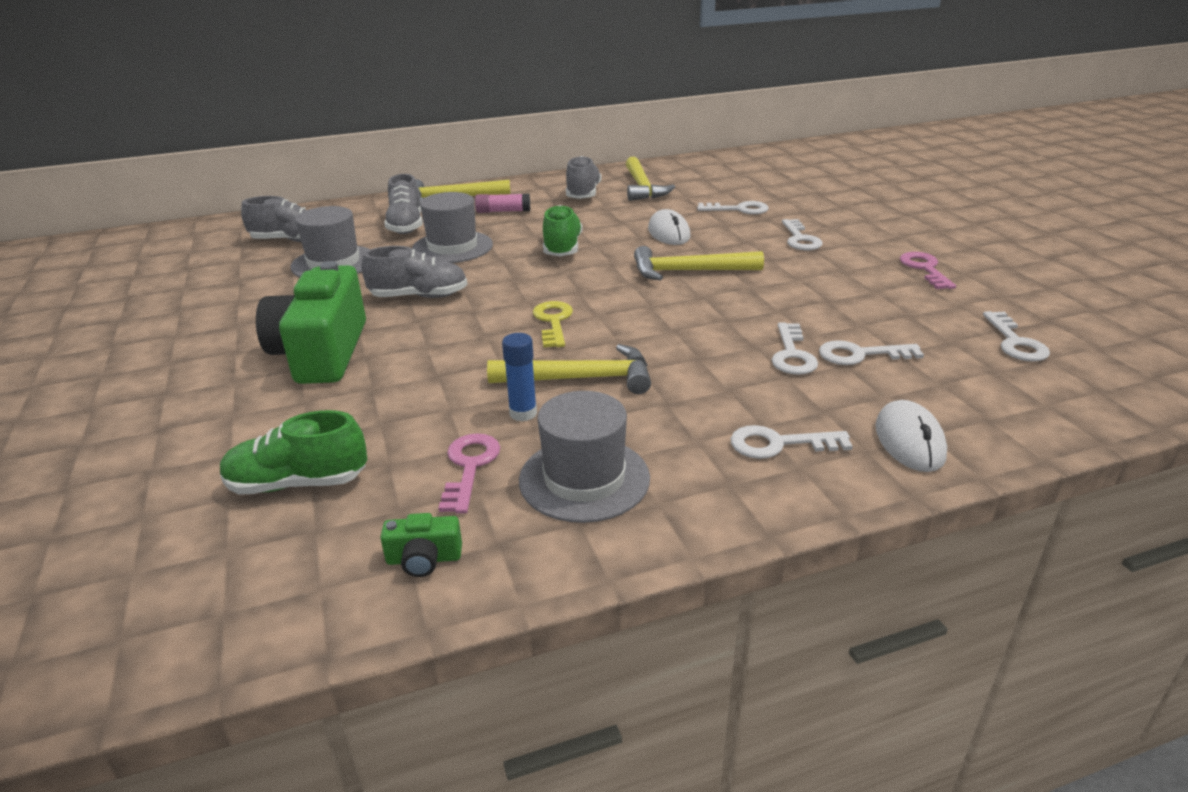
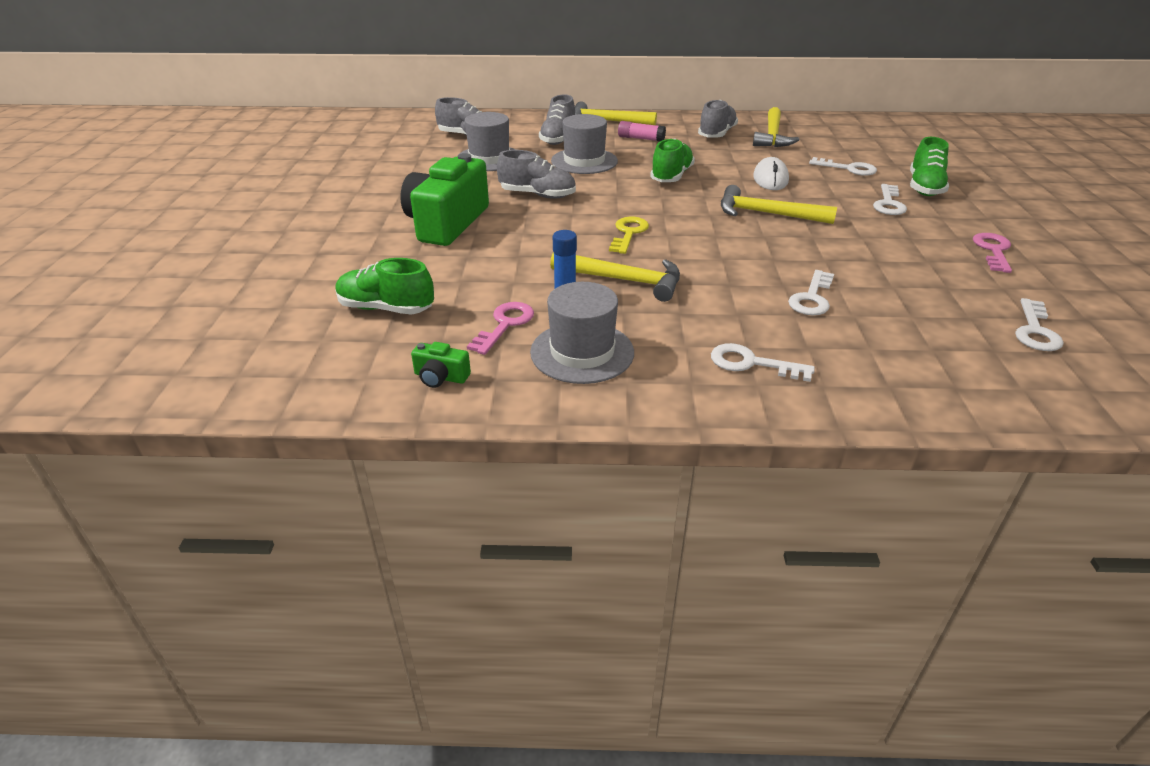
camera: 20 degrees right, 5 degrees up
(822, 216) = (924, 187): none -> green shoe
(860, 355) = (874, 310): white key -> none
(909, 441) = (867, 387): white mouse -> none

